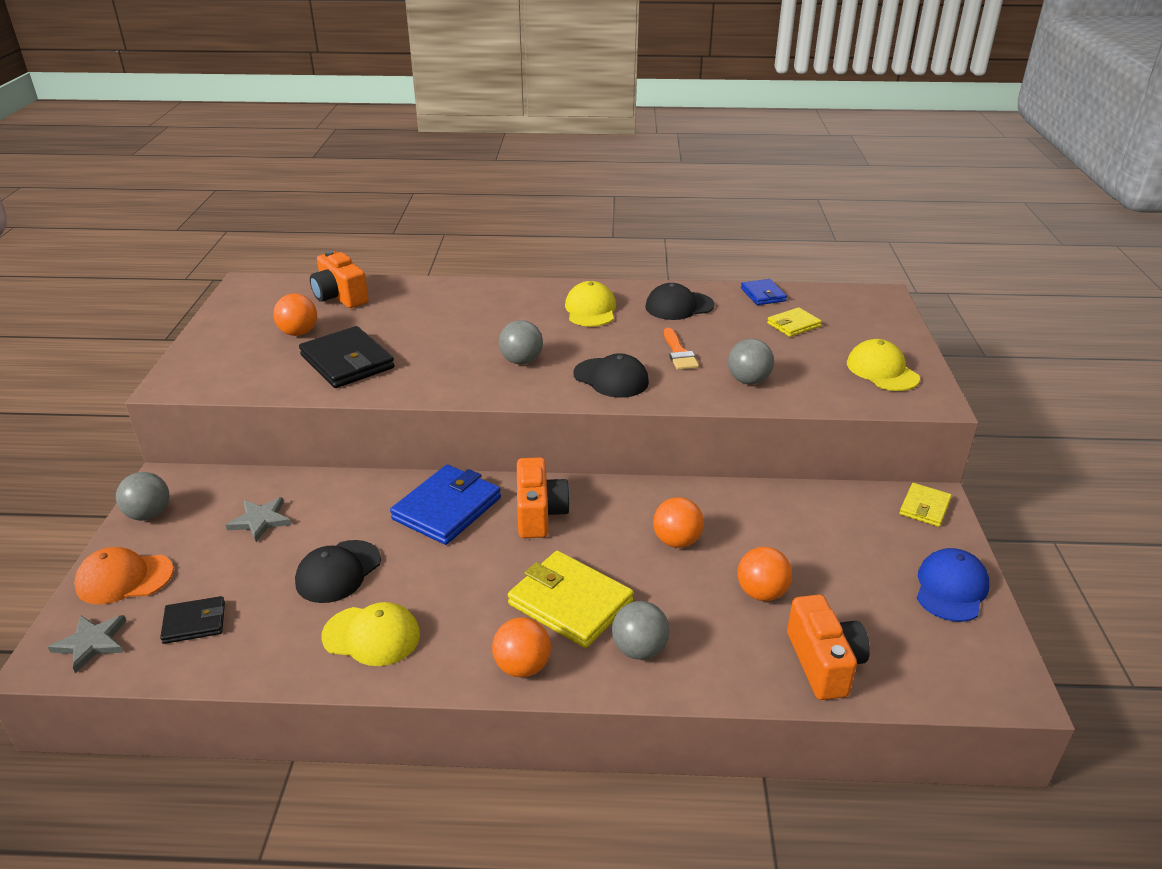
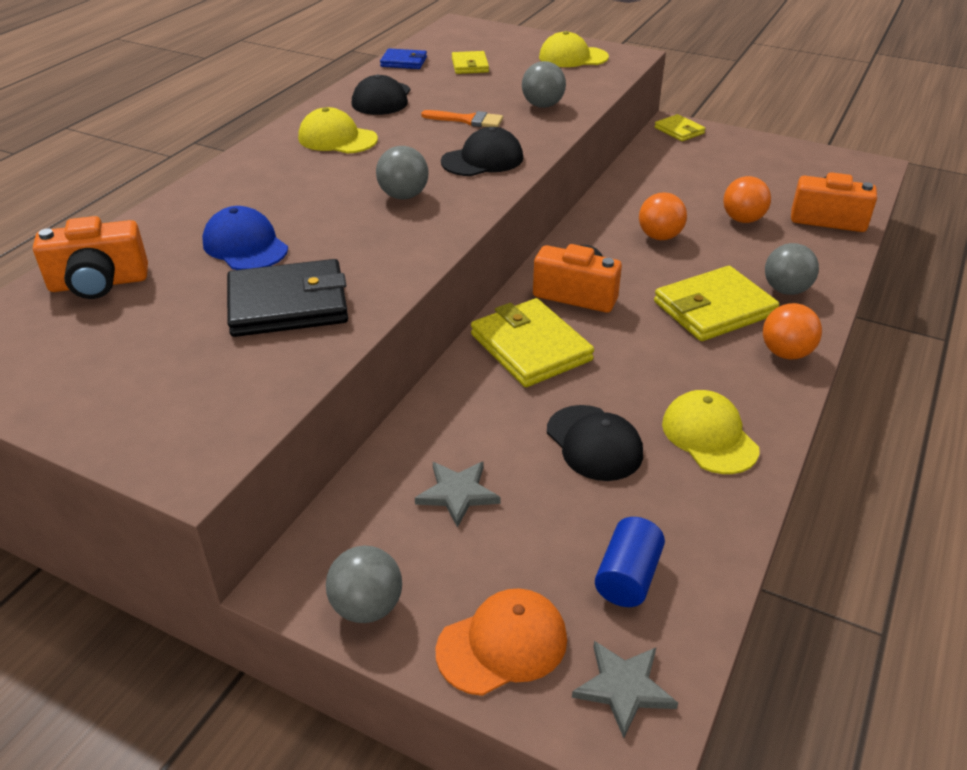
camera: 65 degrees left, 5 degrees up
(124, 578) = (502, 644): orange cap -> orange cap turned 135 degrees counterclockwise
(194, 622) = (627, 577): black wallet -> blue cylinder
(299, 333) = (164, 331): orange ball -> none
(371, 636) = (709, 436): yellow cap -> yellow cap turned 60 degrees counterclockwise
(447, 508) = (531, 347): blue wallet -> yellow wallet
(951, 588) = (770, 151): blue cap -> blue cap (245, 246)

